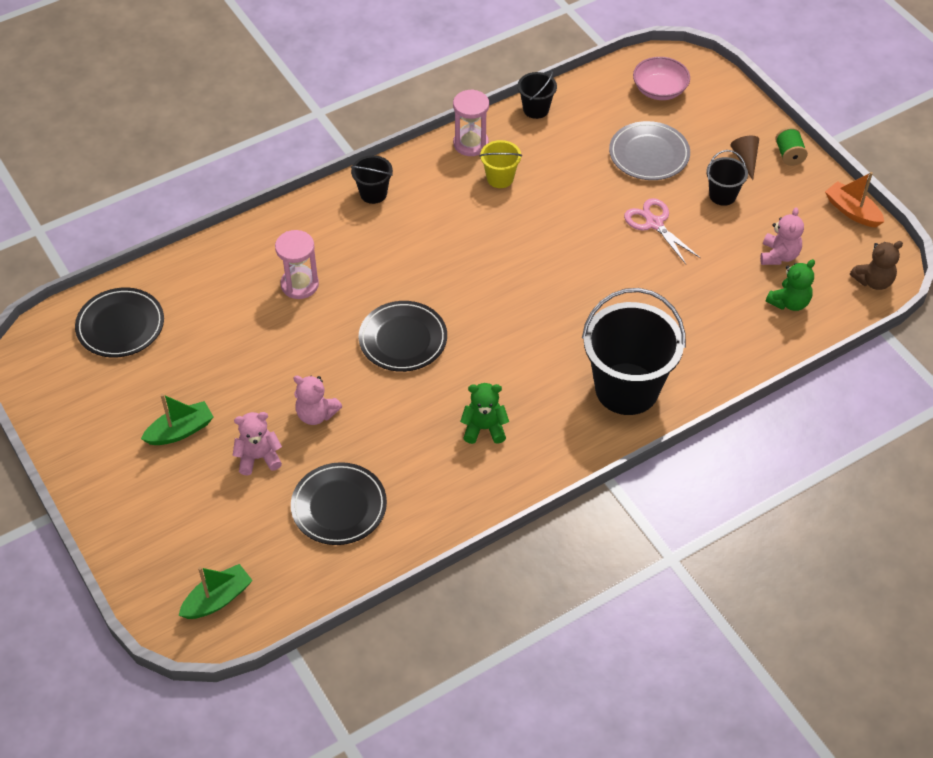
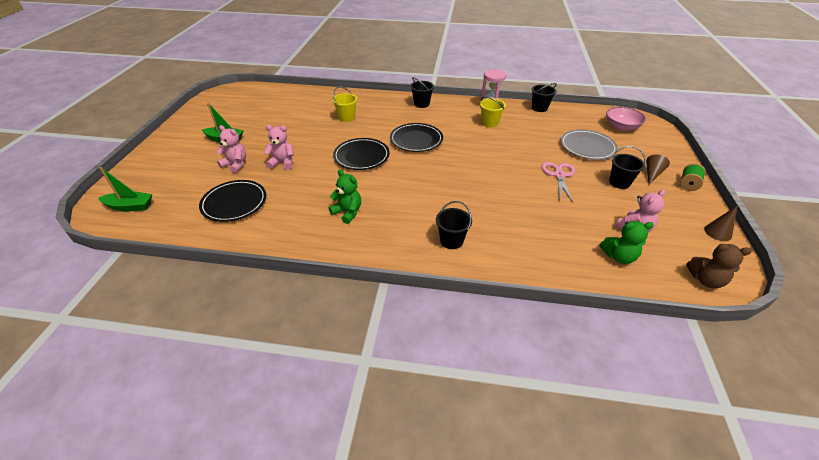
camera: 40 degrees right, 10 degrees down
(120, 325) = (262, 99): black plate -> black plate (416, 140)
(300, 285) = (346, 117): pink hourglass -> yellow bucket
(316, 414) = (283, 163): pink teddy bear -> pink teddy bear turned 120 degrees clockwise
(627, 389) = (451, 241): black bucket -> black bucket, size x0.47
(852, 211) = (718, 232): orange boat -> brown cone

